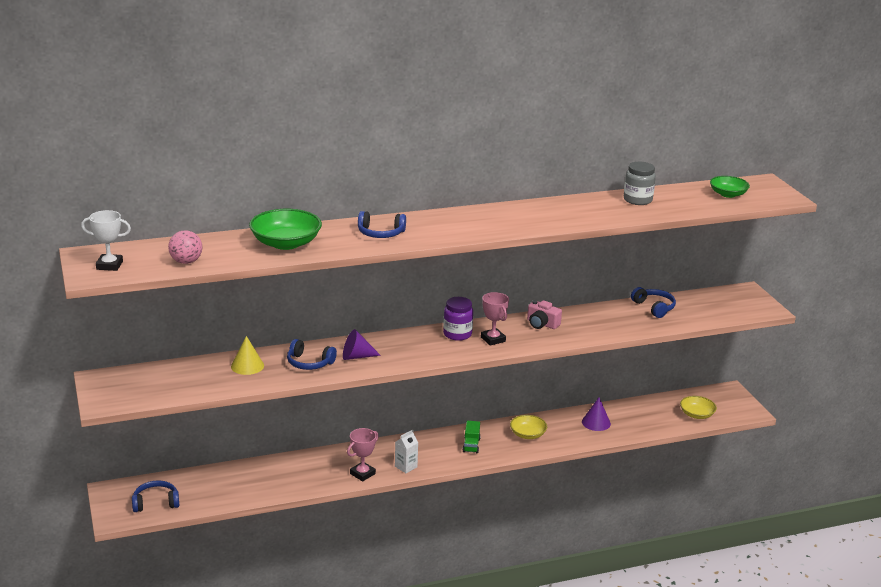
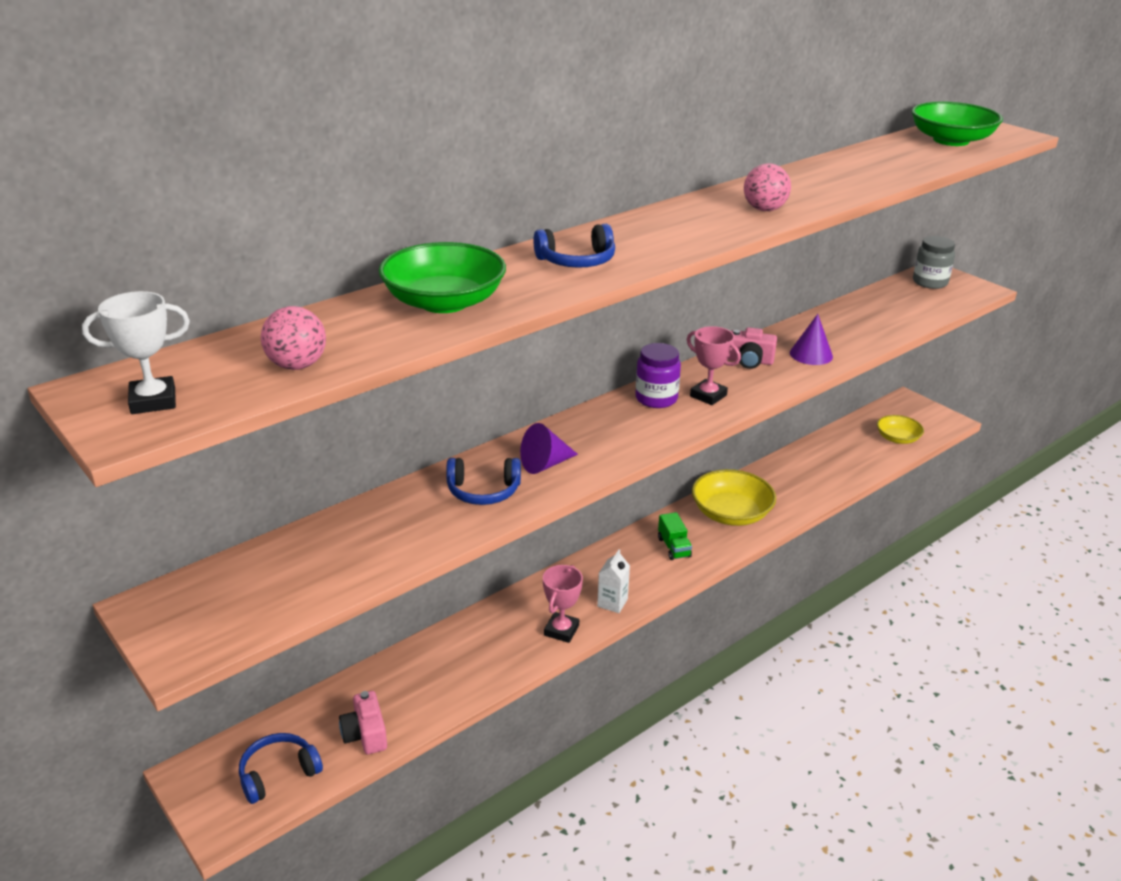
camera: 20 degrees left, 5 degrees up
(213, 497) = (365, 734): none -> pink camera
(247, 366) = (391, 519): yellow cone -> none
(527, 434) = (731, 513): yellow bowl -> yellow bowl, size x1.63
(530, 221) = (764, 209): none -> pink ball
(596, 422) = (797, 477): purple cone -> purple cone (811, 354)
(637, 200) = (860, 162): grey jar -> grey jar (930, 282)
(654, 307) = (858, 312): blue headphones -> none
(728, 194) = (951, 140): green bowl -> green bowl, size x1.63

